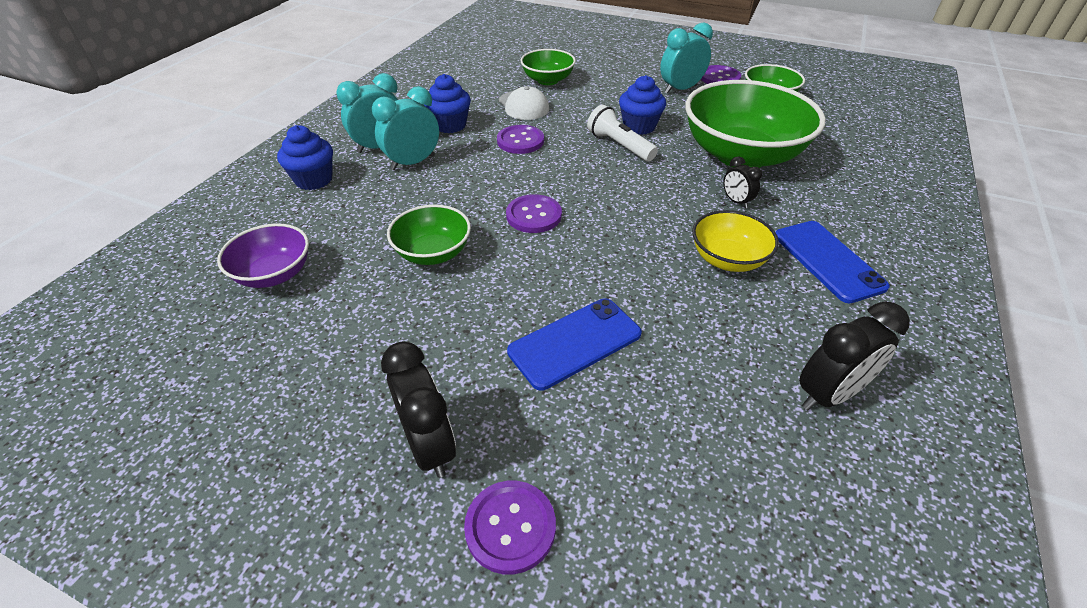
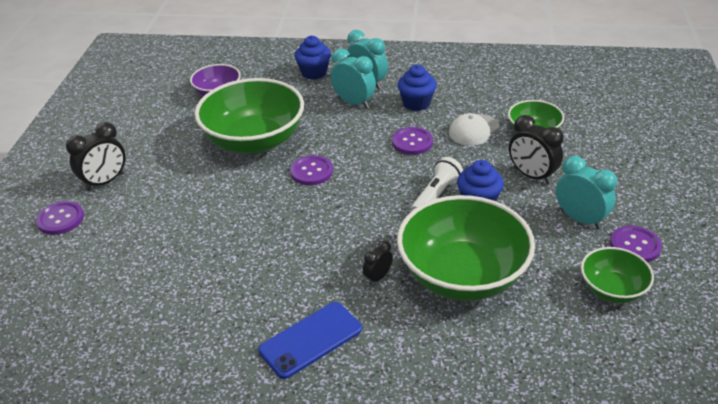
camera: 75 degrees right, 5 degrees down
(433, 253) = (254, 140): green bowl -> green bowl, size x1.95
(575, 342) = (186, 216): blue phone -> none
(727, 259) = (292, 278): yellow bowl -> none
(828, 394) = (160, 338): black clock -> black clock (532, 175)

